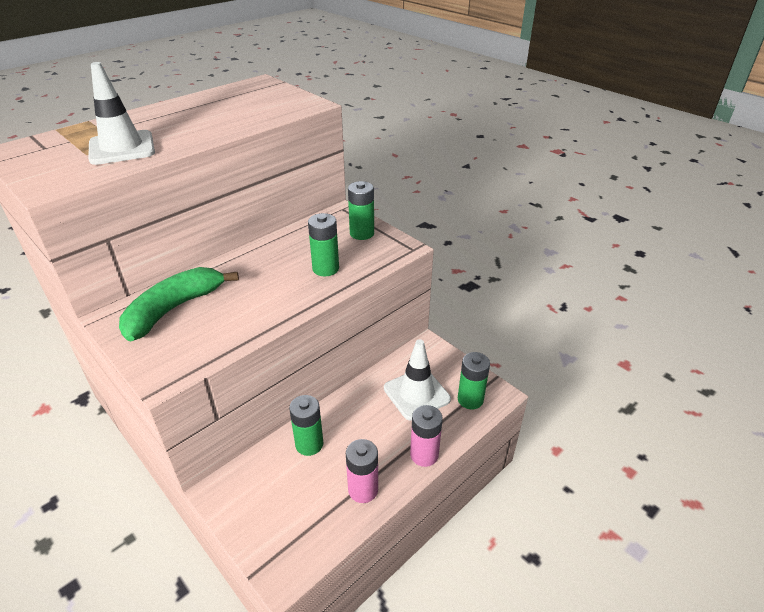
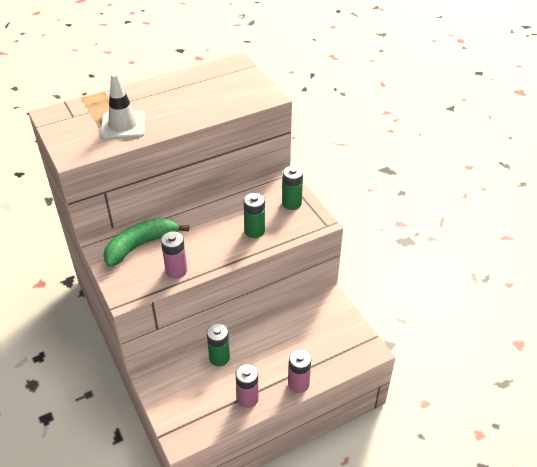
camera: 15 degrees right, 5 degrees up
(232, 331) = (176, 270): none -> pink battery
(416, 394) = (309, 337): white traffic cone -> none
(470, 399) = (348, 350): green battery -> none

